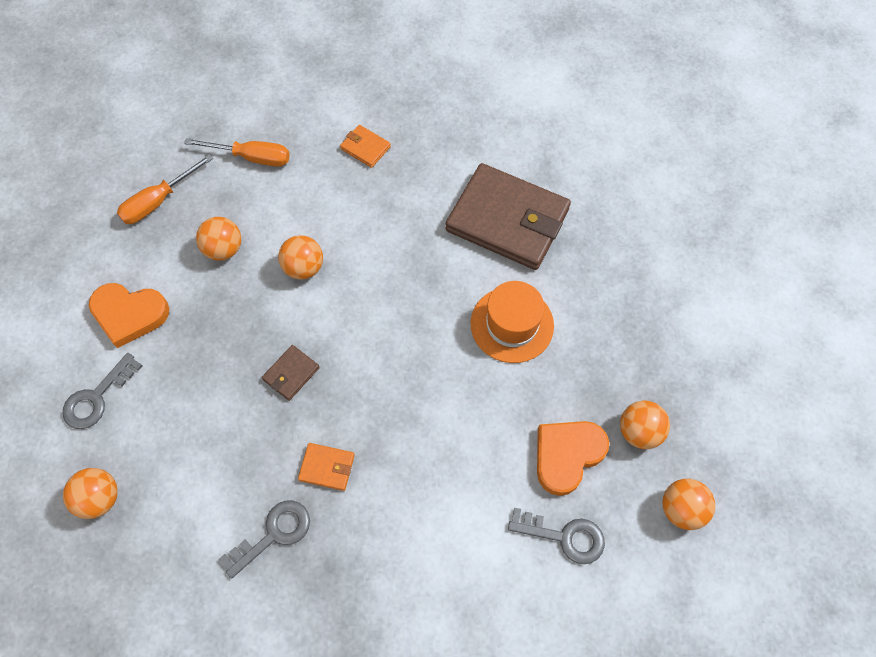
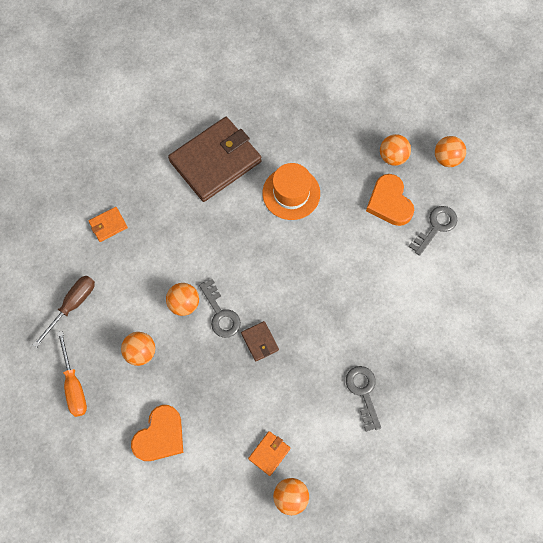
camera: 65 degrees left, 5 degrees up
(97, 397) = (215, 478): grey key -> grey key (220, 314)
(252, 157) = (72, 305): orange screwdriver -> brown screwdriver
(327, 467) = (334, 344): orange wallet -> orange wallet (269, 453)

